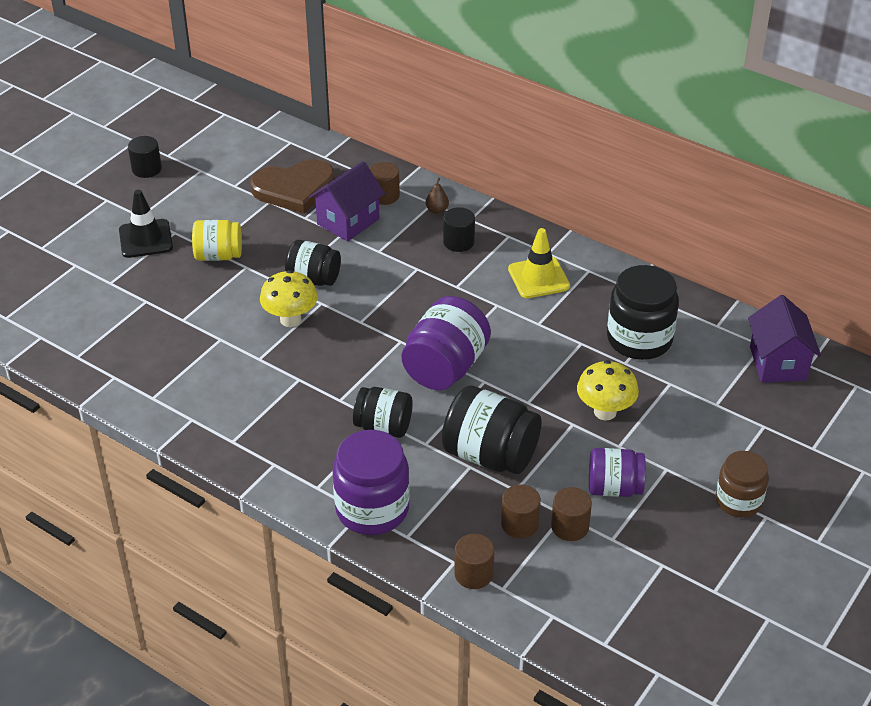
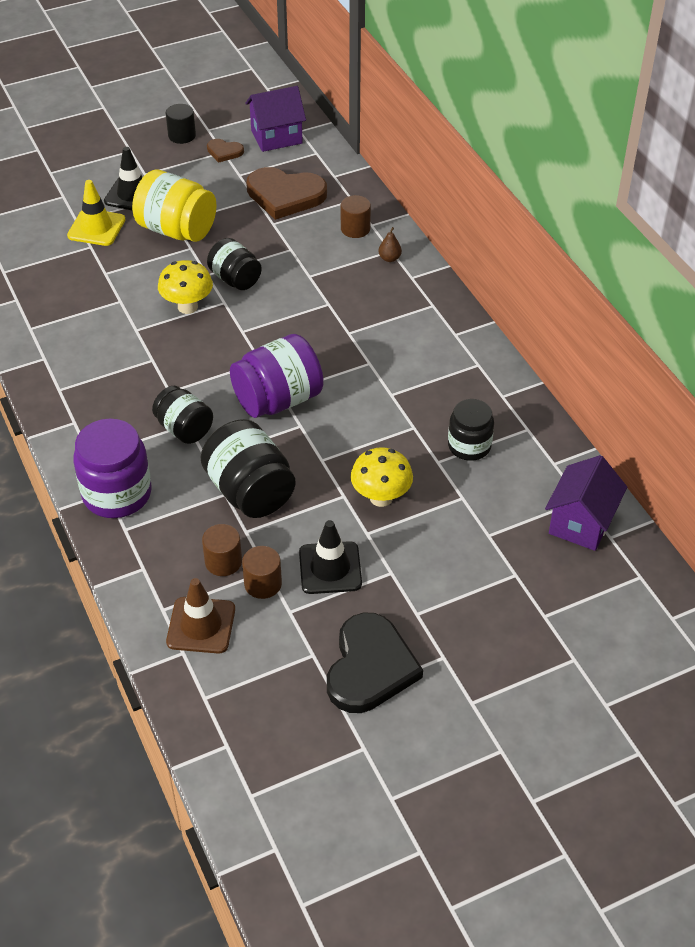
camera: 30 degrees right, 5 degrees up
(202, 170) = (224, 152): none -> brown heart
(218, 255) = (177, 230): yellow jar -> yellow jar, size x1.56
(348, 221) = (305, 240): purple house -> purple house (276, 137)
(458, 242) = (384, 294): black cylinder -> none
(473, 574) = (150, 586): brown cylinder -> none
(538, 278) = (427, 353): yellow traffic cone -> yellow traffic cone (96, 228)
(548, 586) = (201, 625): none -> brown traffic cone
(614, 488) = (330, 568): purple jar -> black traffic cone
(639, 339) = (469, 446): black jar -> black jar, size x0.64
(716, 552) = (370, 667): none -> black heart
(738, 501) = (430, 631): brown jar -> none

